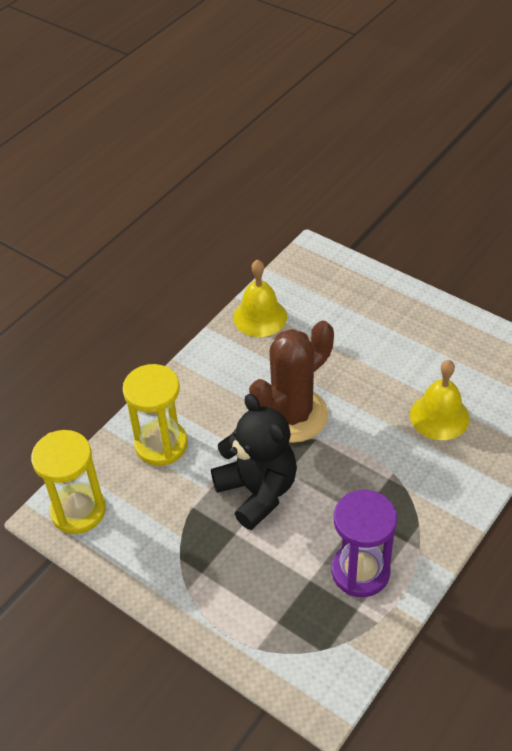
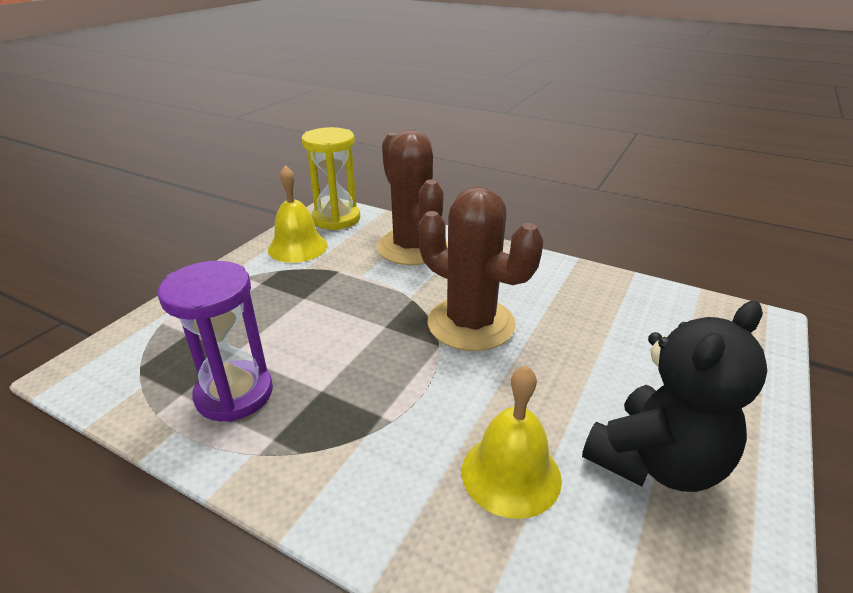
camera: 80 degrees right, 15 degrees down
(161, 444) = (412, 247): yellow hourglass -> brown cactus
(257, 491) = (357, 307): black teddy bear -> black teddy bear (655, 462)
(260, 317) = (615, 289): yellow bell -> yellow bell (297, 247)

